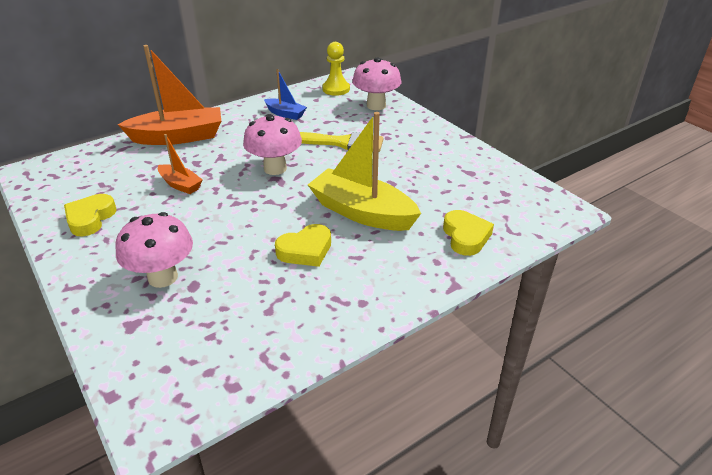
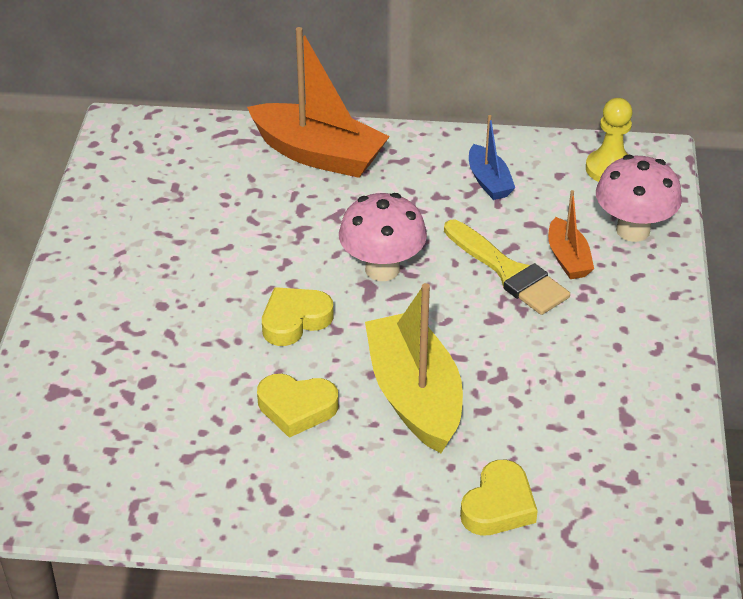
camera: 40 degrees right, 5 degrees up
(90, 218) = (125, 232): yellow heart -> yellow heart (295, 320)
(163, 277) = (128, 353): pink mushroom -> none
(180, 185) = (254, 234): orange boat -> orange boat (568, 258)

